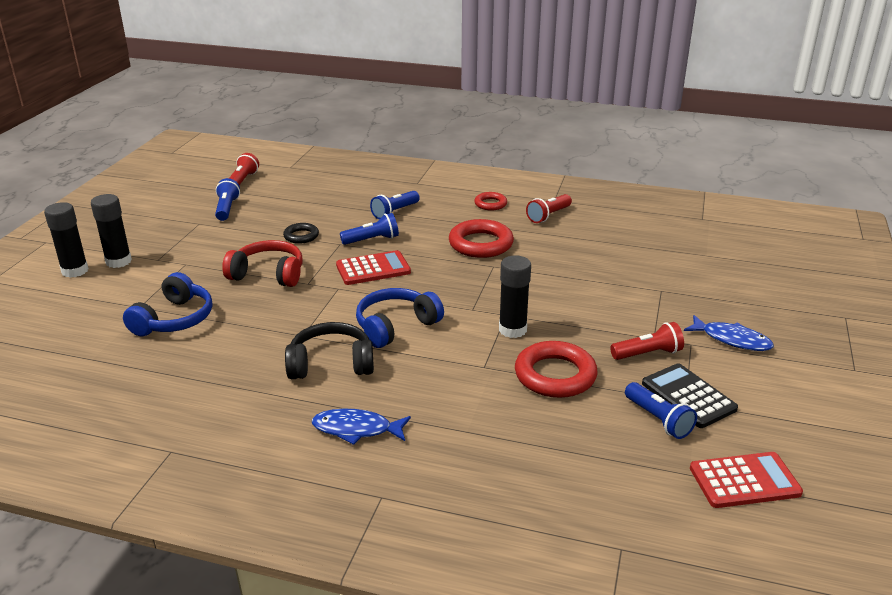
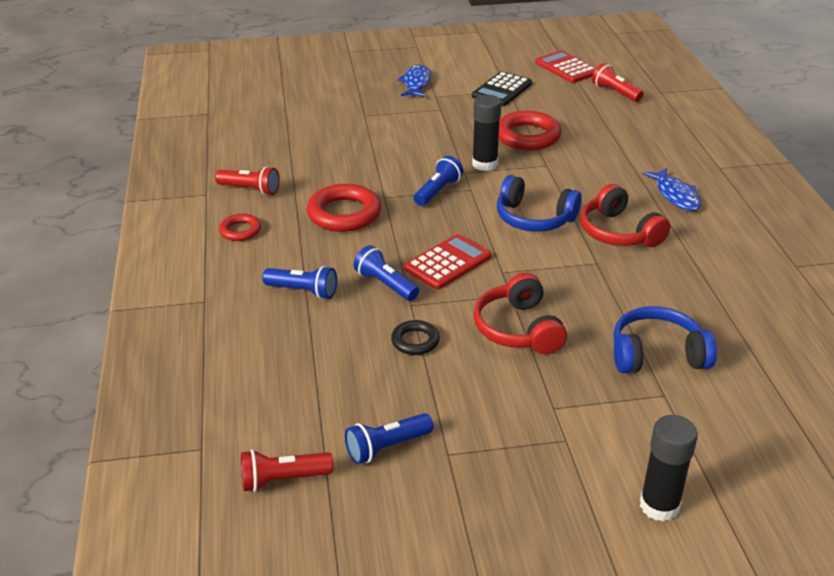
camera: 115 degrees left, 5 degrees up
(118, 261) = (602, 475): black glue stick -> none
(331, 364) = (618, 232): black headphones -> red headphones
(373, 269) = (447, 263): red calculator -> red calculator turned 90 degrees clockwise
(647, 354) = (464, 108): red flashlight -> red flashlight (615, 93)
(658, 420) = (538, 96): blue flashlight -> blue flashlight (437, 191)

